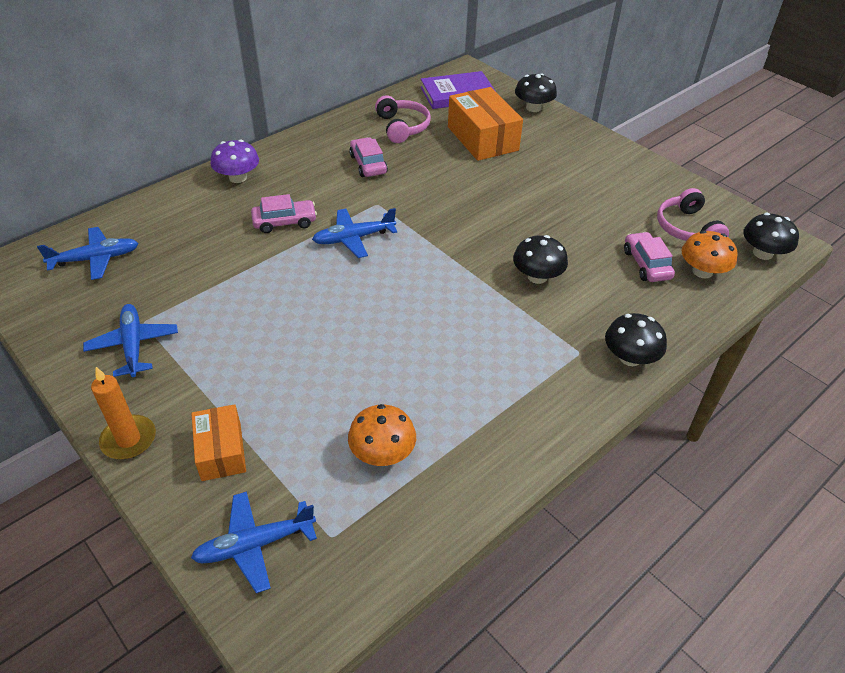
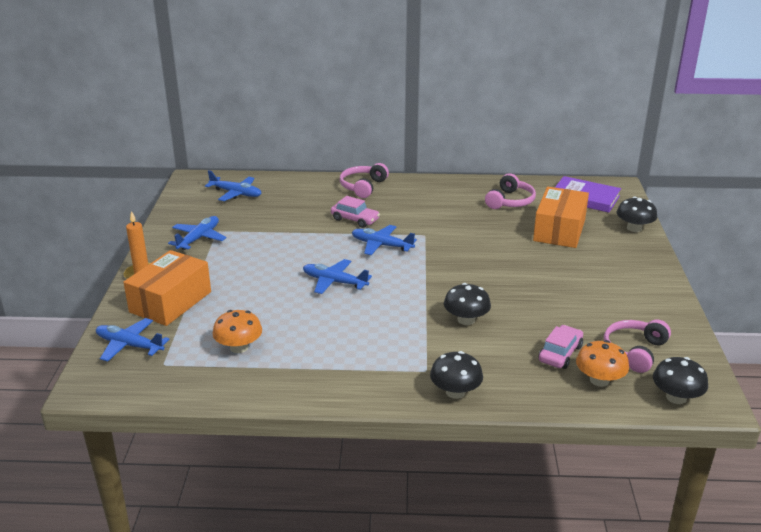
camera: 45 degrees right, 15 degrees down
(221, 451) = (171, 302): orange box -> orange box, size x1.66
(238, 177) = (363, 187): purple mushroom -> pink headphones
(368, 164) = (453, 212): pink car -> none
(368, 309) = (335, 282): none -> blue plane

